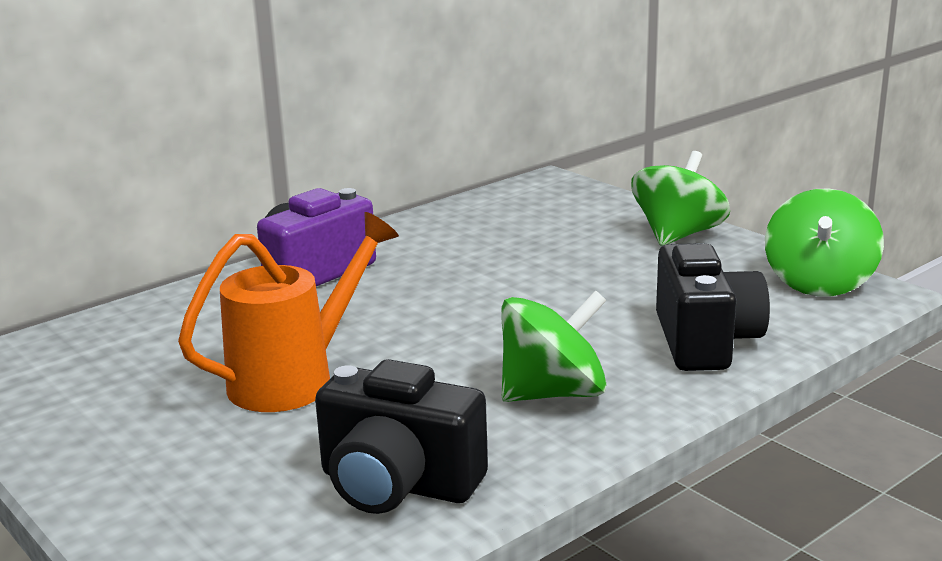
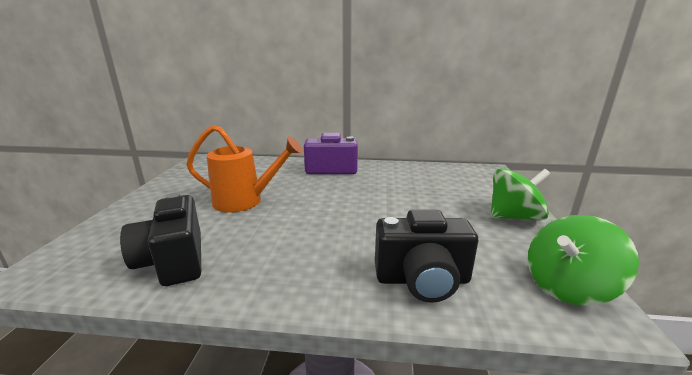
camera: 45 degrees right, 0 degrees up
(553, 393) = (301, 260): green spinning top -> none
(705, 341) = (422, 280): black camera -> black camera turned 45 degrees clockwise

